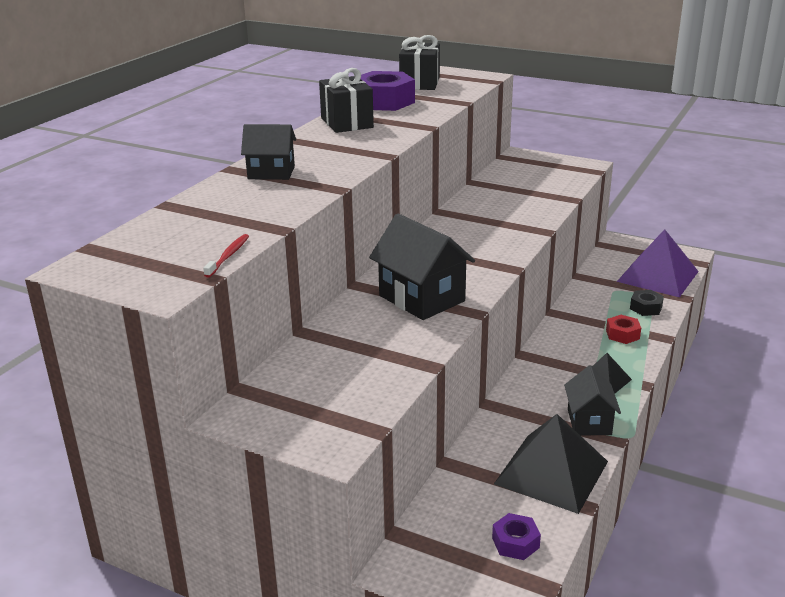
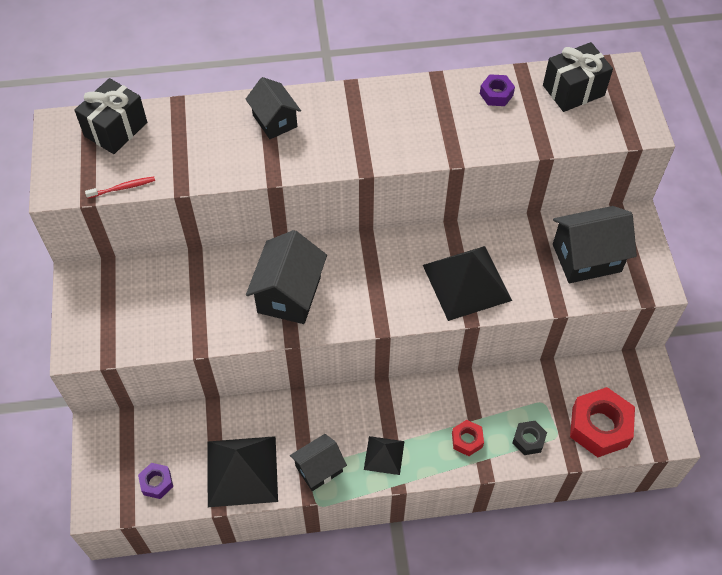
camera: 55 degrees right, 30 degrees up
(347, 123) = (419, 101): black gift -> black gift (116, 129)
(384, 102) = (496, 94): purple nut -> purple nut, size x0.51
(506, 222) = (466, 282): none -> black pyramid
(535, 177) = (586, 258): none -> black house
(657, 276) = (599, 426): purple pyramid -> red nut

